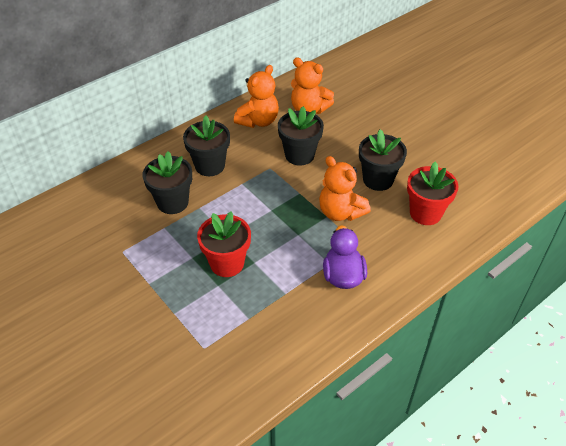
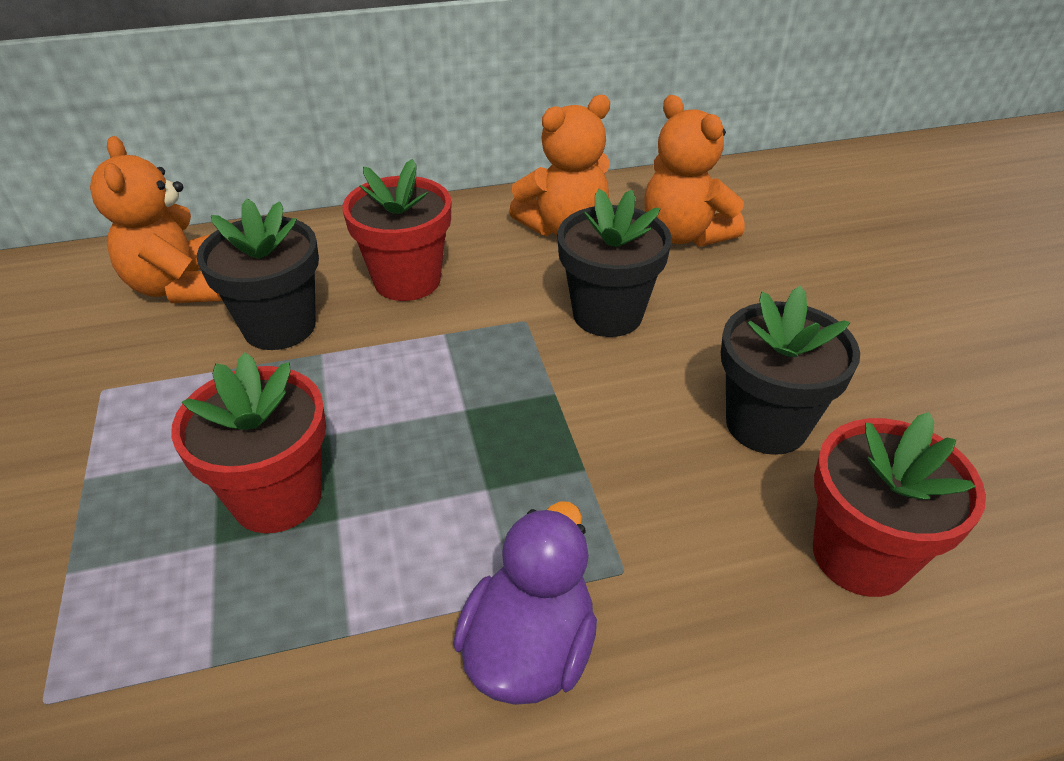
camera: 25 degrees right, 5 degrees down
(210, 166) = (407, 280): black flower pot -> red flower pot
(340, 212) = (626, 471): orange teddy bear -> orange teddy bear (180, 287)

